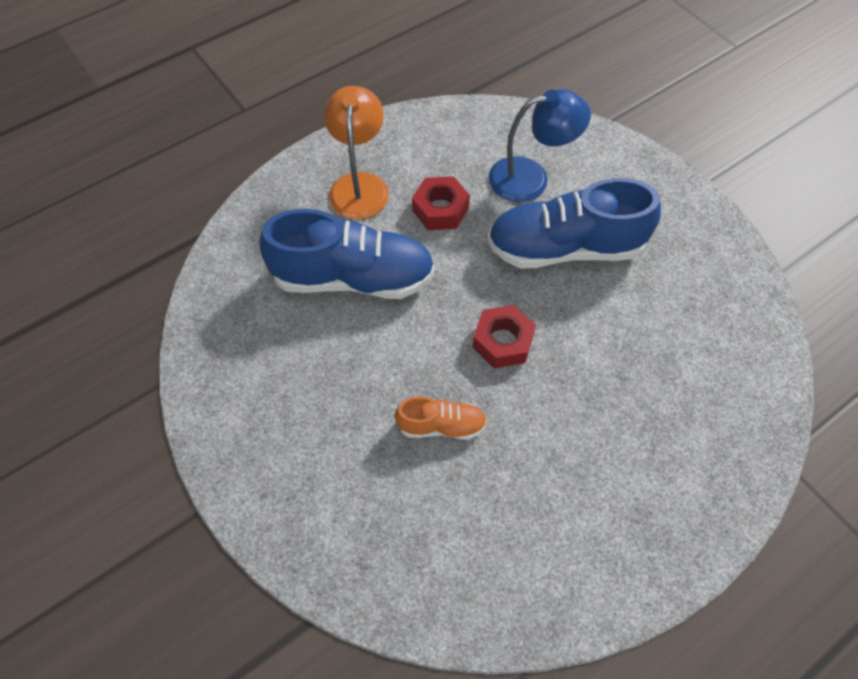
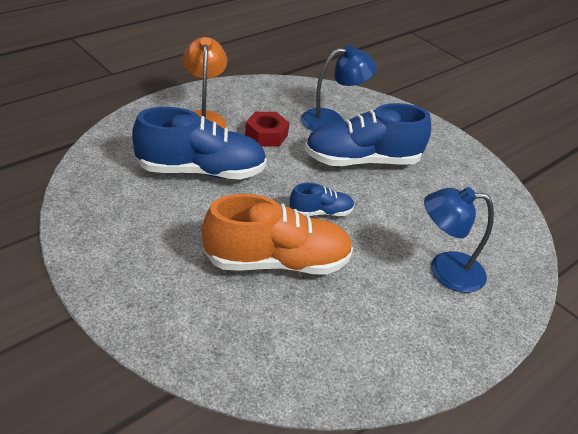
camera: 10 degrees left, 20 degrees down
(441, 426) = (276, 262): orange shoe -> orange shoe, size x2.04
(502, 341) = (320, 212): red nut -> blue shoe
(657, 433) = (445, 270): none -> blue lamp

